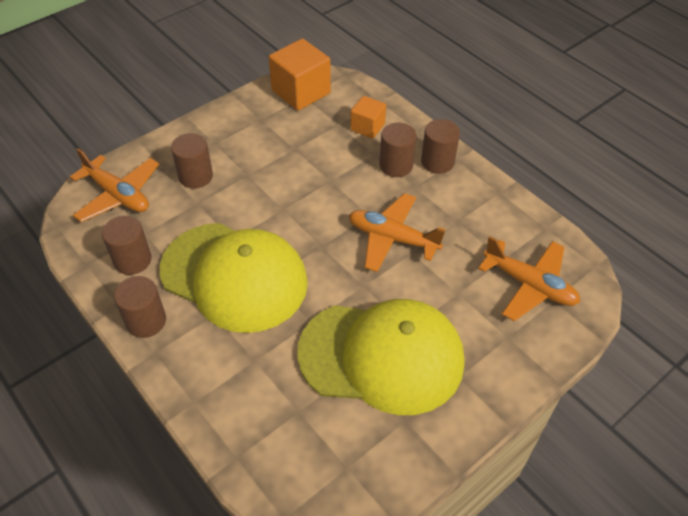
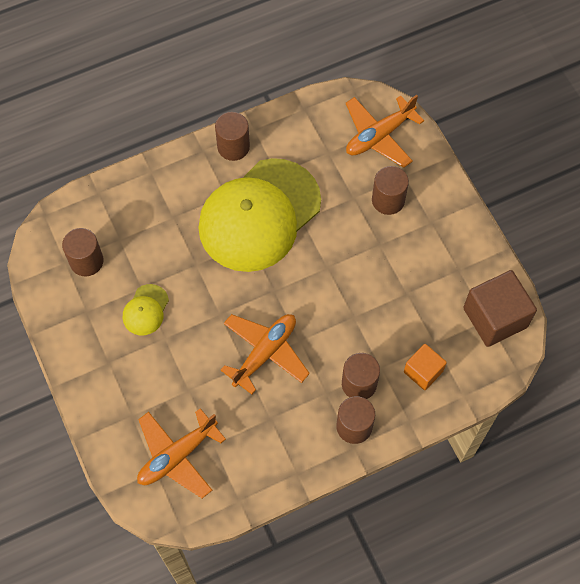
camera: 105 degrees right, 15 degrees up
(132, 260) = (299, 142): brown cylinder -> brown cylinder (86, 261)
(301, 92) = (495, 317): orange cube -> brown cube
(382, 356) = (145, 310): yellow cap -> yellow cap, size x0.40

